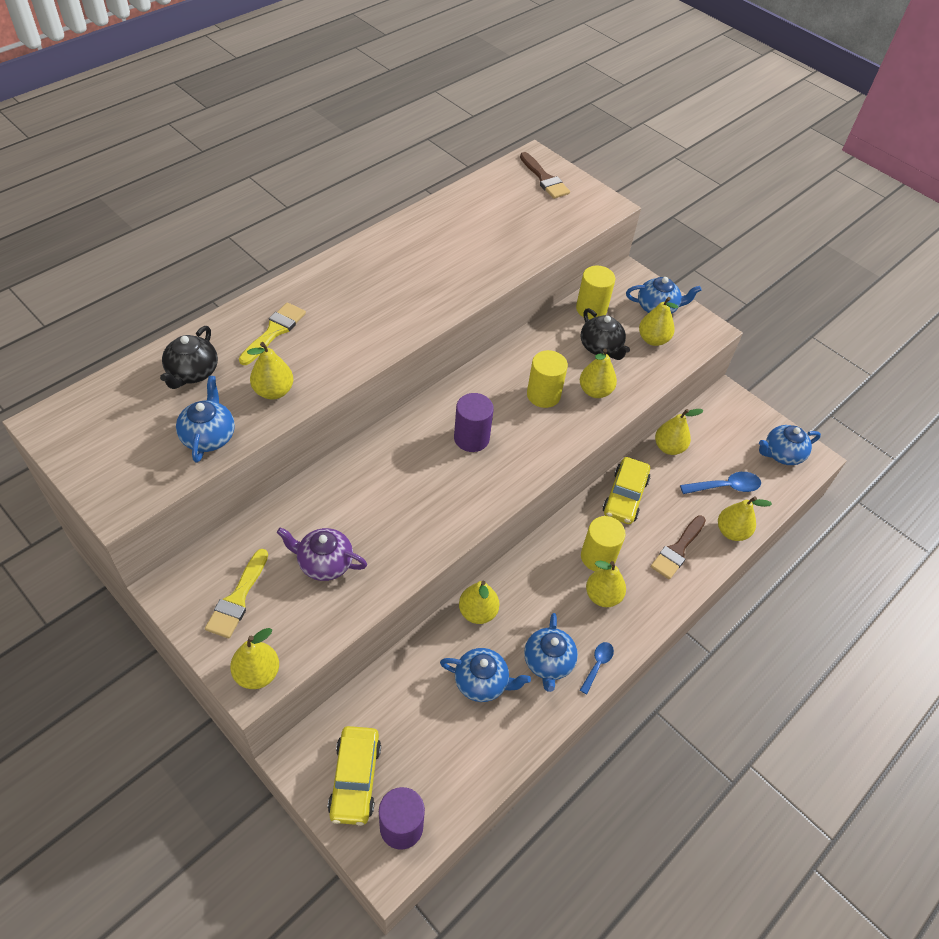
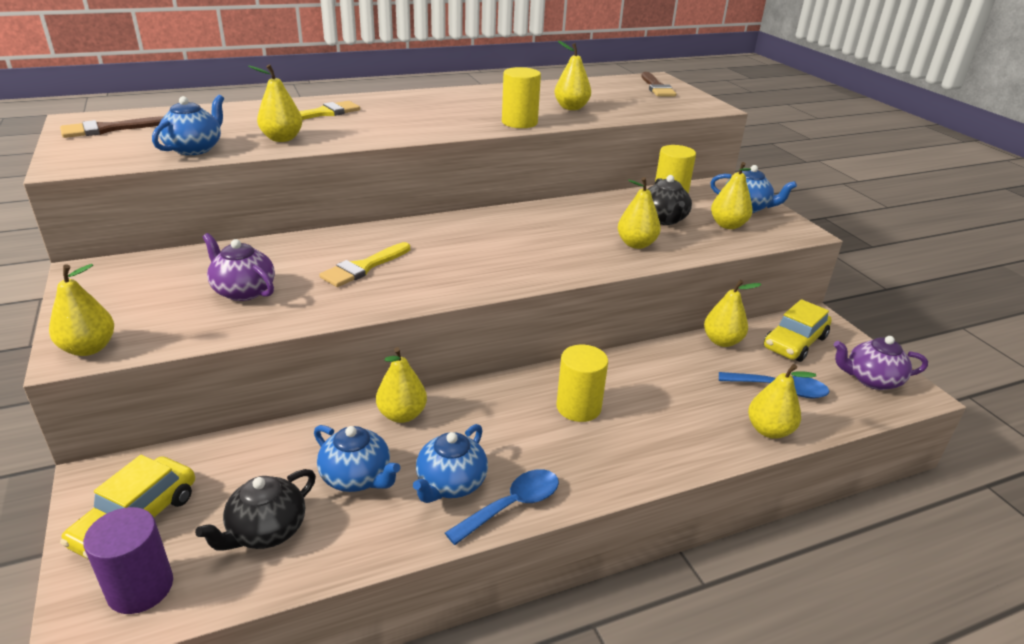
camera: 25 degrees right, 20 degrees down
(192, 373) = (226, 119): black teapot -> black teapot (266, 531)
(237, 598) = (135, 293): yellow brush -> yellow brush (363, 267)
(471, 438) = (474, 246): purple cylinder -> none
(543, 395) = (576, 236): yellow cylinder -> yellow cylinder (519, 122)
(597, 665) = (512, 505): blue spoon -> blue spoon, size x1.59
(602, 596) = (562, 443): yellow pear -> yellow pear (571, 108)
(625, 496) = (644, 366): yellow car -> yellow car (794, 342)
(677, 550) = (685, 428): brown brush -> brown brush (108, 129)
(782, 454) = (871, 379): blue teapot -> purple teapot

